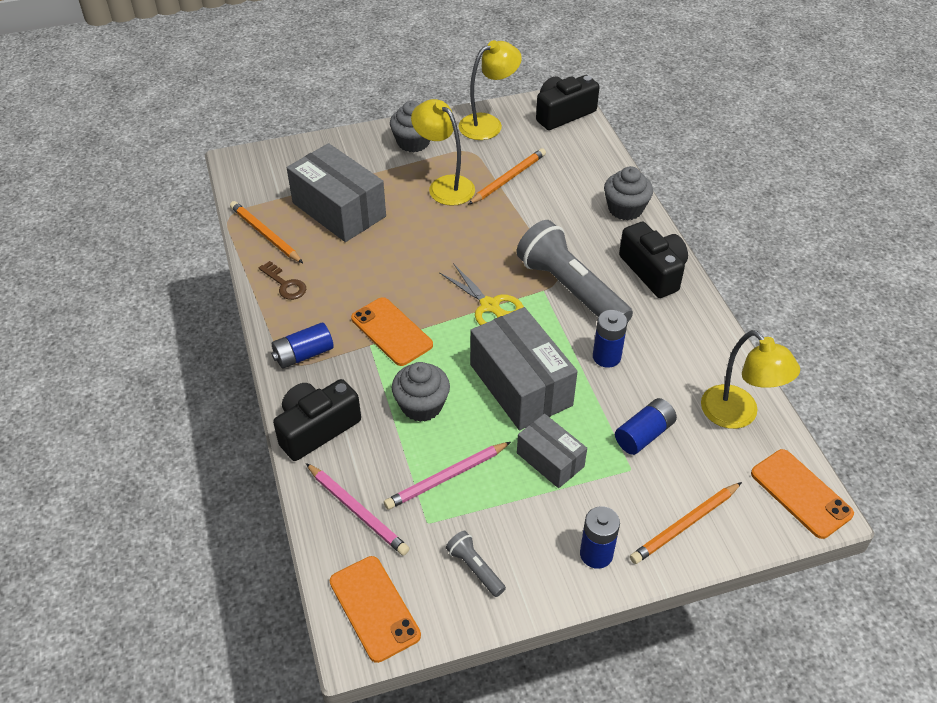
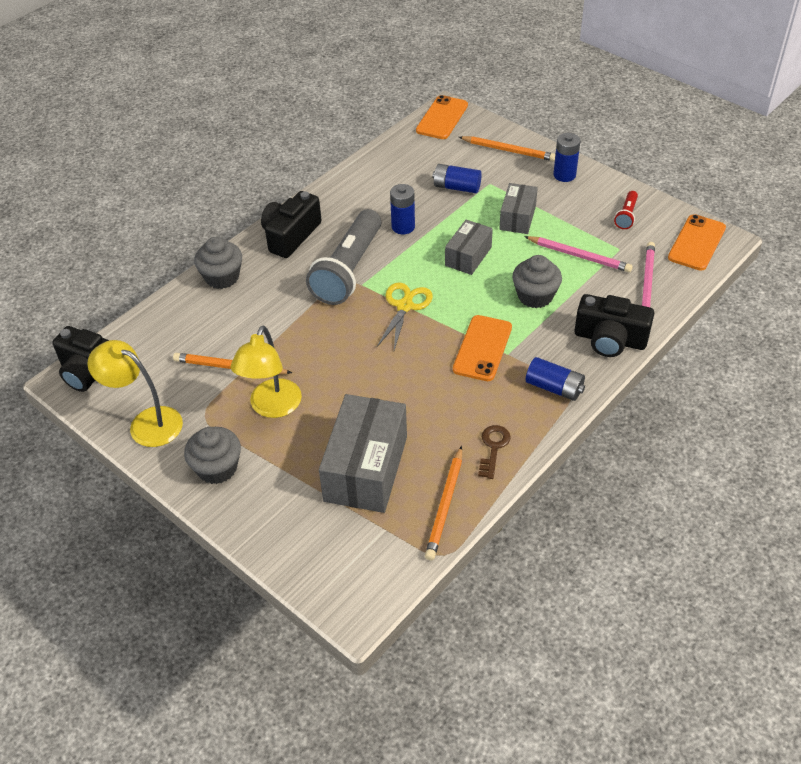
camera: 120 degrees left, 0 degrees up
(475, 568) = (626, 216): grey flashlight -> red flashlight
(521, 385) = (468, 256): grey box -> grey box, size x0.57
(738, 415) = (402, 156): yellow lamp -> none

